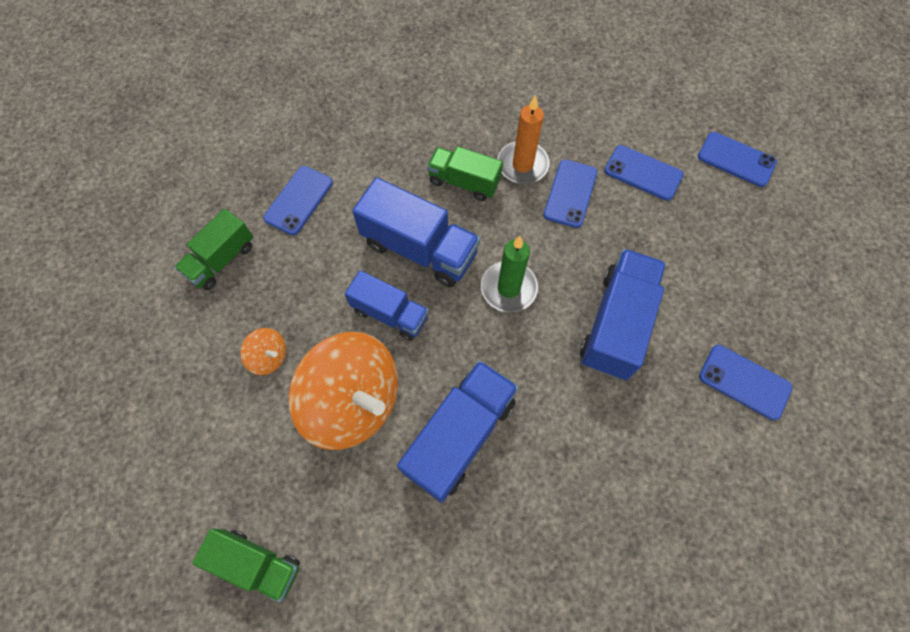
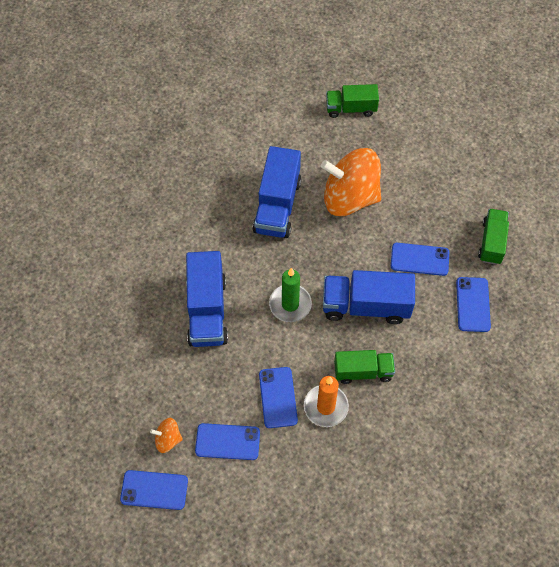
camera: 155 degrees right, 5 degrees down
(269, 357) = (416, 200): orange spinning top -> orange spinning top (168, 439)
(390, 314) = (359, 255): blue truck -> none
(744, 382) = (111, 307): blue phone -> blue phone (419, 259)

